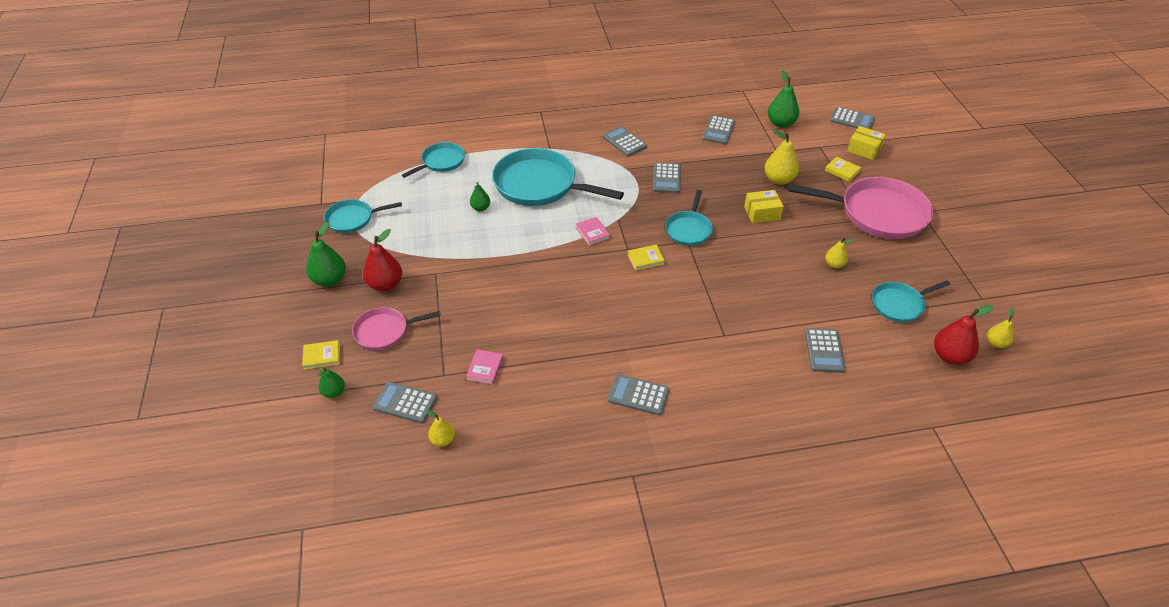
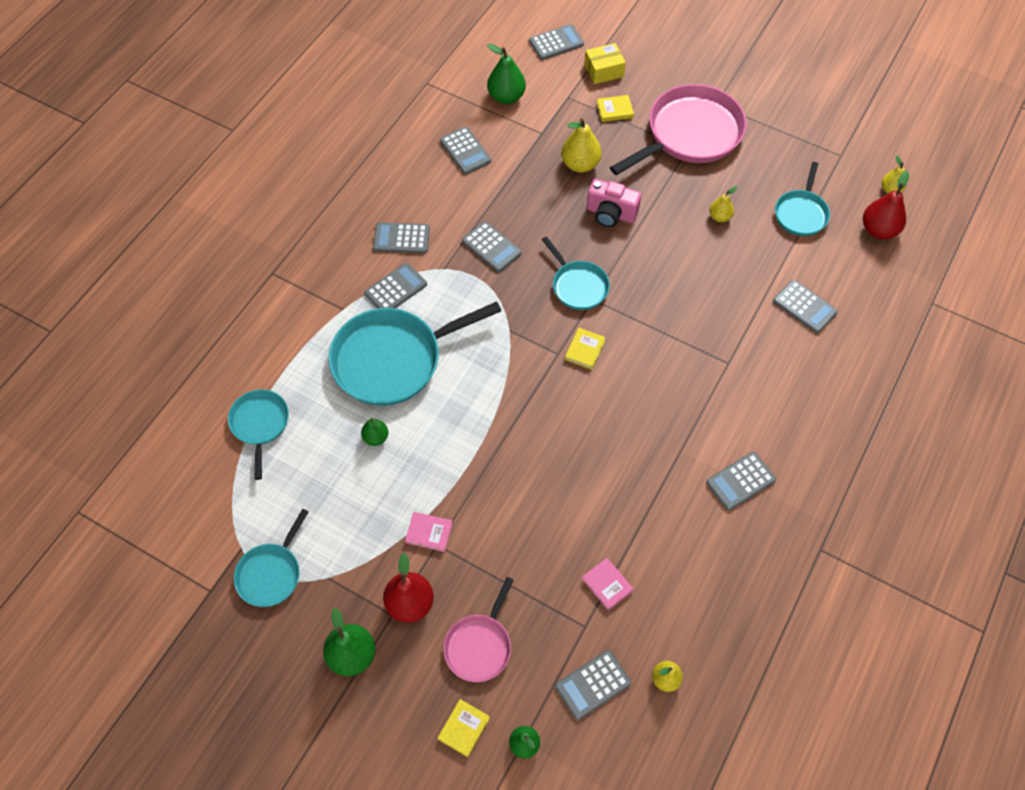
camera: 50 degrees left, 15 degrees up
(588, 159) = (396, 289): none -> grey calculator
(592, 233) = (508, 366): pink book -> pink book (429, 533)
(762, 213) = (610, 214): yellow box -> pink camera

